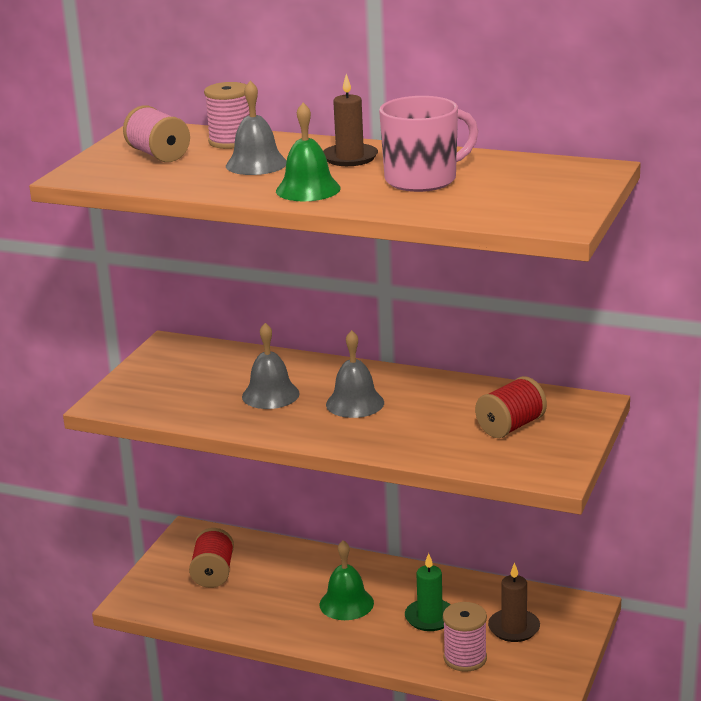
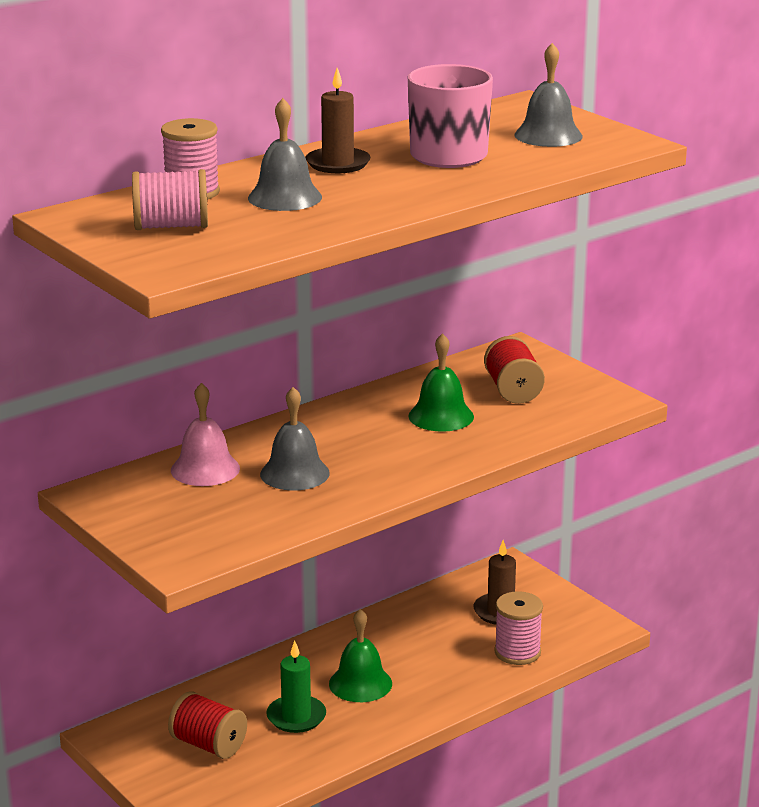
camera: 60 degrees left, 0 degrees up
(242, 365) = (205, 469): none -> pink bell
(308, 189) = (398, 195): green bell -> green bell (441, 416)
(355, 403) = (373, 440): grey bell -> grey bell (548, 135)
(430, 617) = (436, 647): green candle -> green candle (296, 717)

